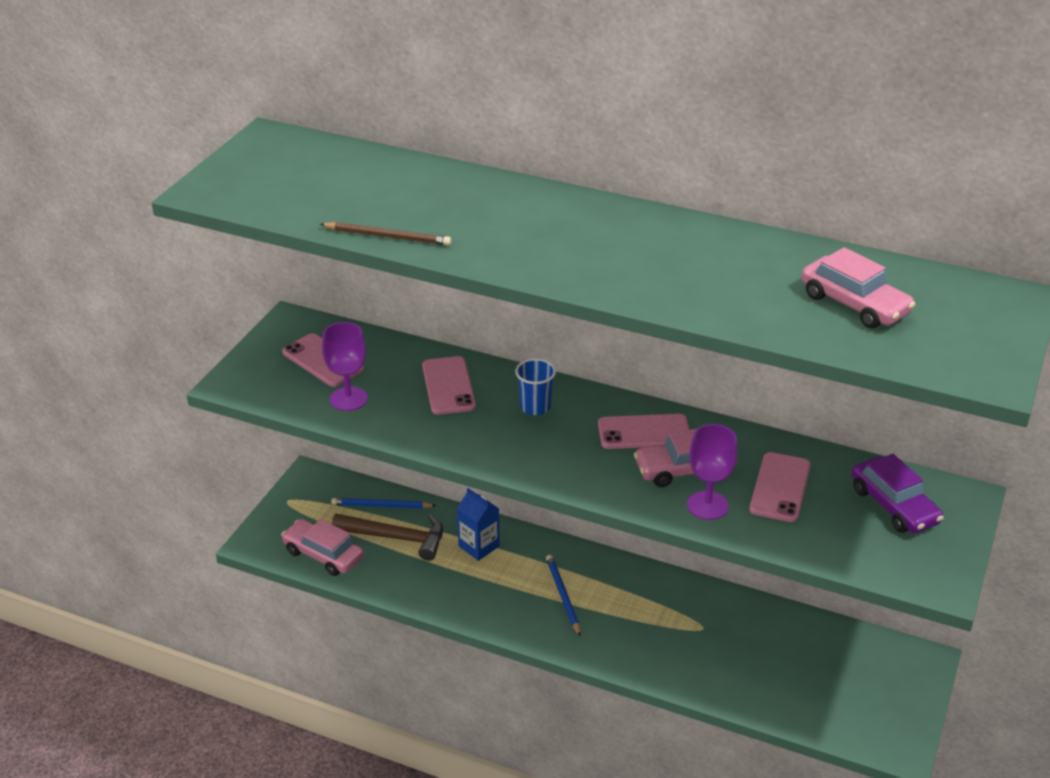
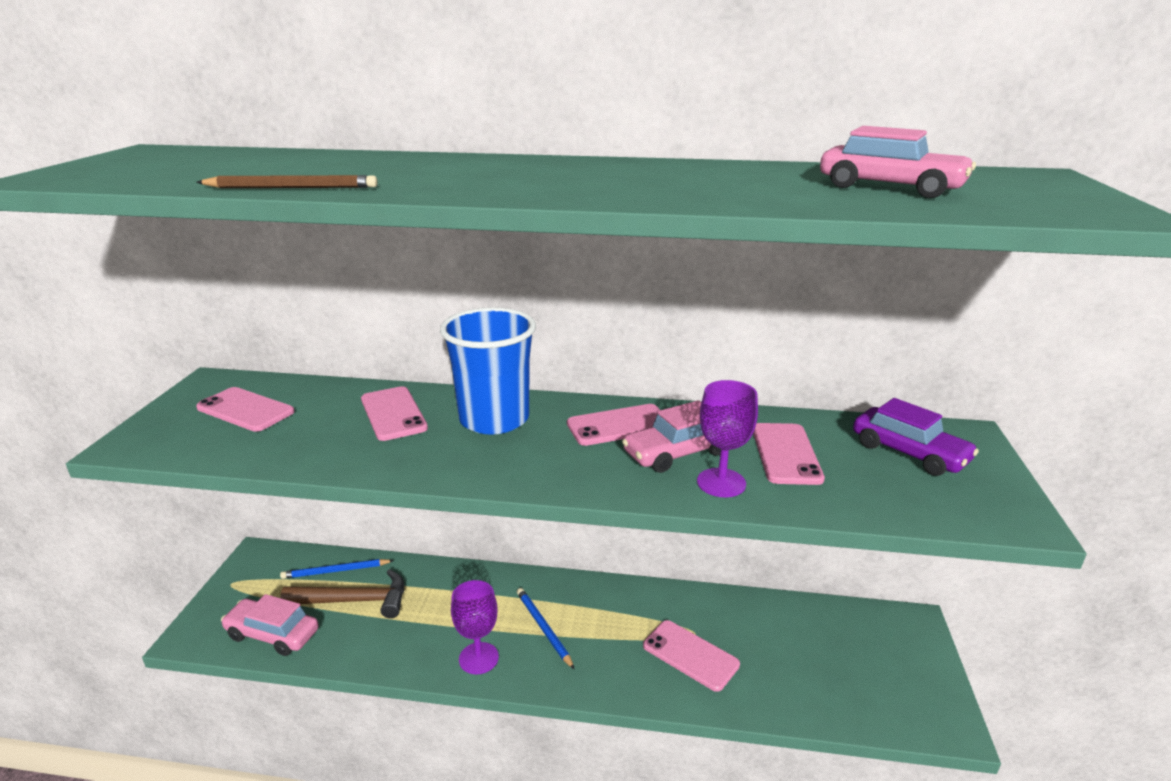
camera: 15 degrees left, 10 degrees down
(348, 399) = (276, 440): purple goblet -> purple goblet (478, 658)
(479, 546) = (444, 593): blue carton -> none
(535, 407) = (494, 419): blue cup -> blue cup, size x2.03
(690, 646) = (690, 655): none -> pink phone

